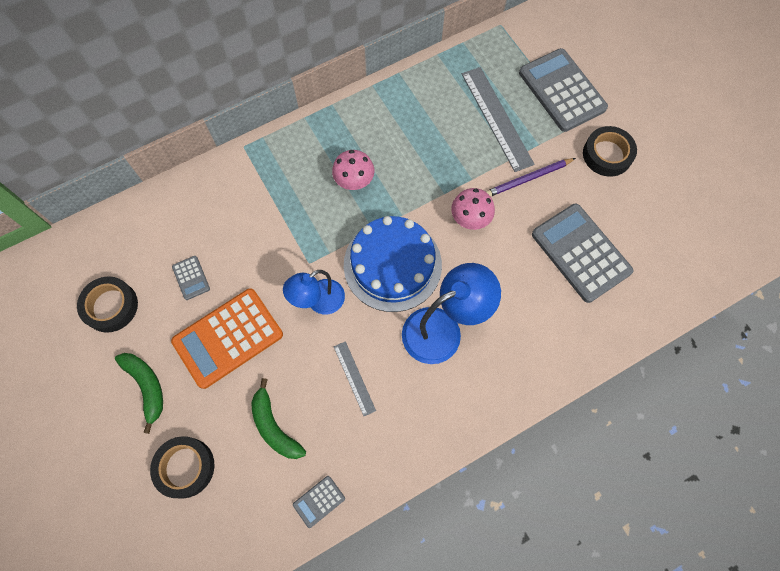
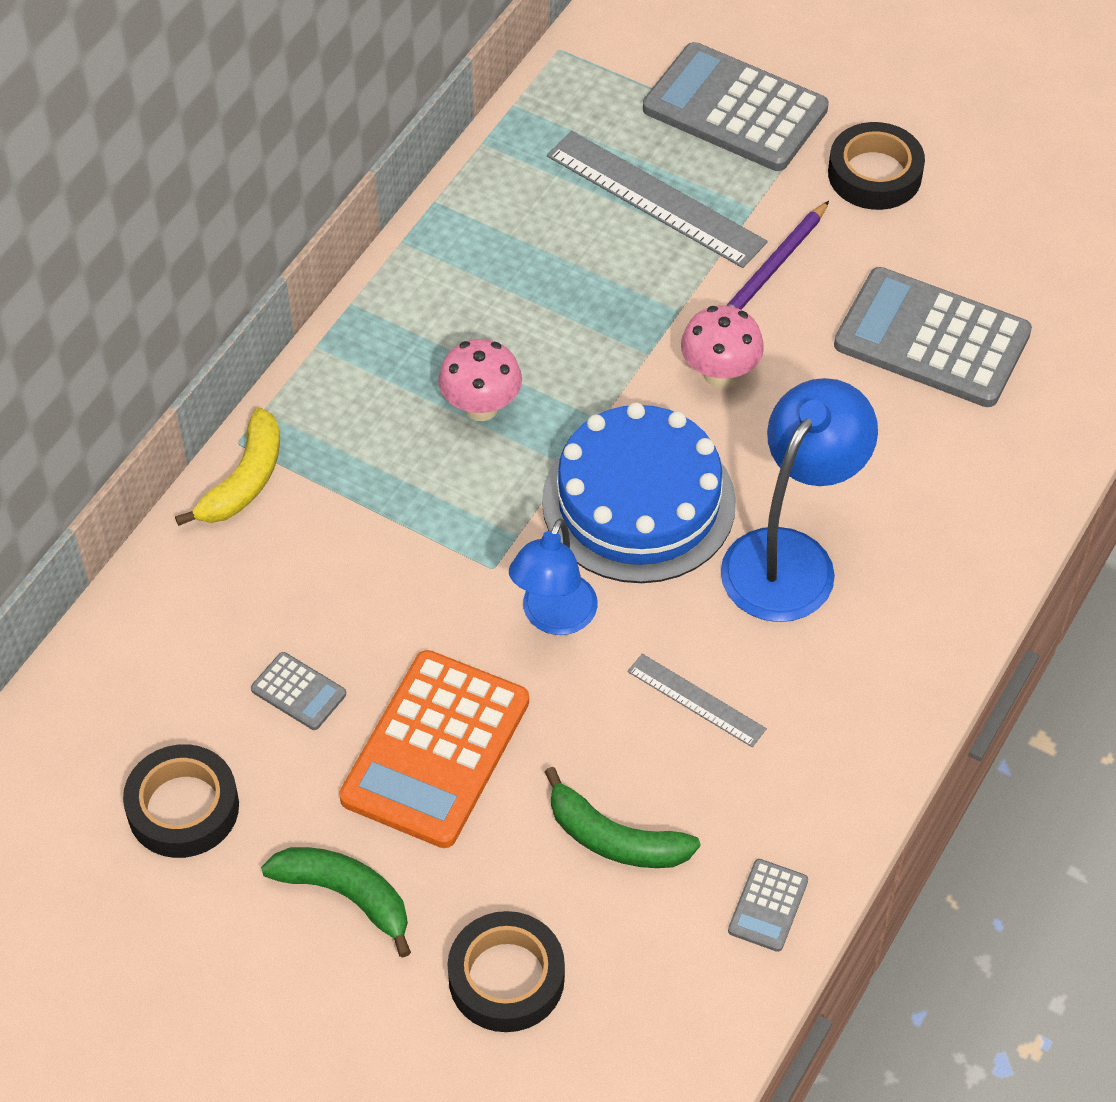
camera: 30 degrees left, 15 degrees down
(234, 165) = (244, 480): none -> yellow banana

